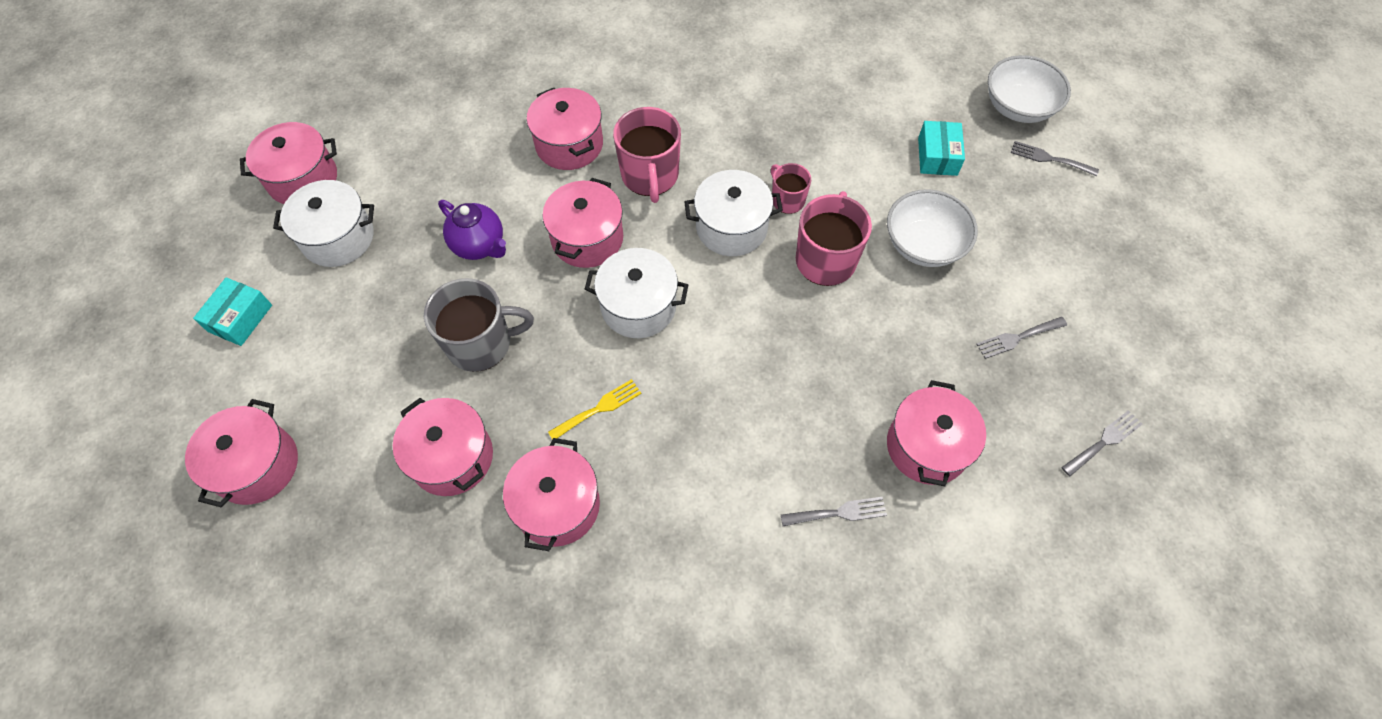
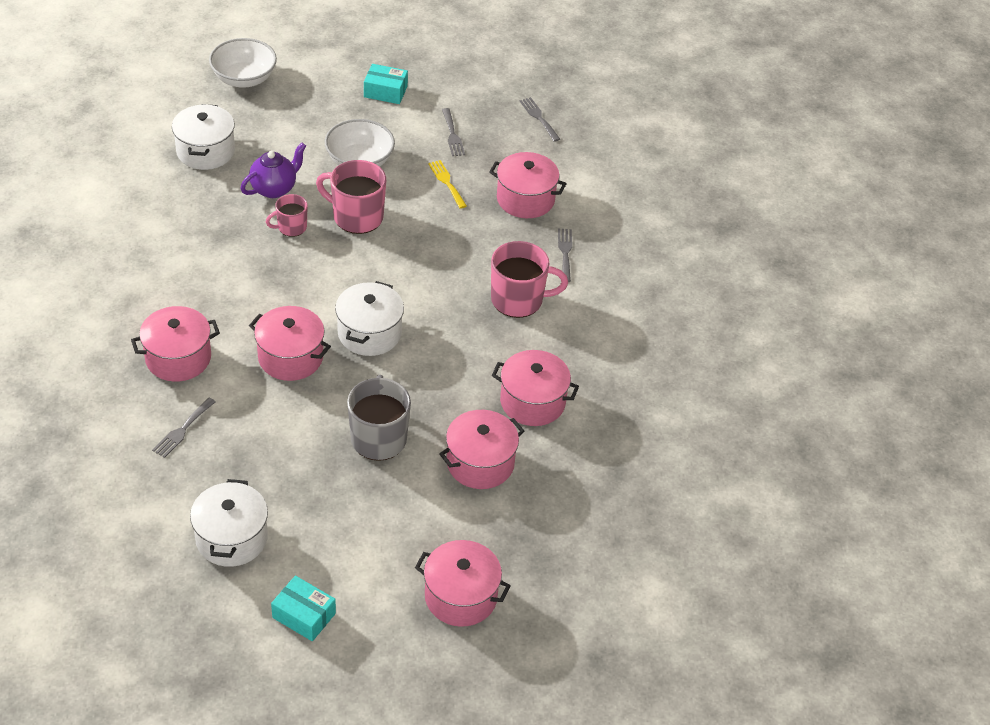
camera: 85 degrees left, 15 degrees down
(303, 179) = (146, 567): pink pot -> none
(479, 245) = (274, 432): purple teapot -> purple teapot (274, 189)
(599, 408) = (457, 368): yellow fork -> yellow fork (446, 182)
(650, 176) = (235, 307): pink mug -> pink mug (518, 300)
(731, 227) = (308, 265): white pot -> white pot (205, 151)
(937, 156) = (277, 134): turquoise box -> turquoise box (385, 91)
(1049, 158) = (301, 77): grey fork -> grey fork (182, 430)

